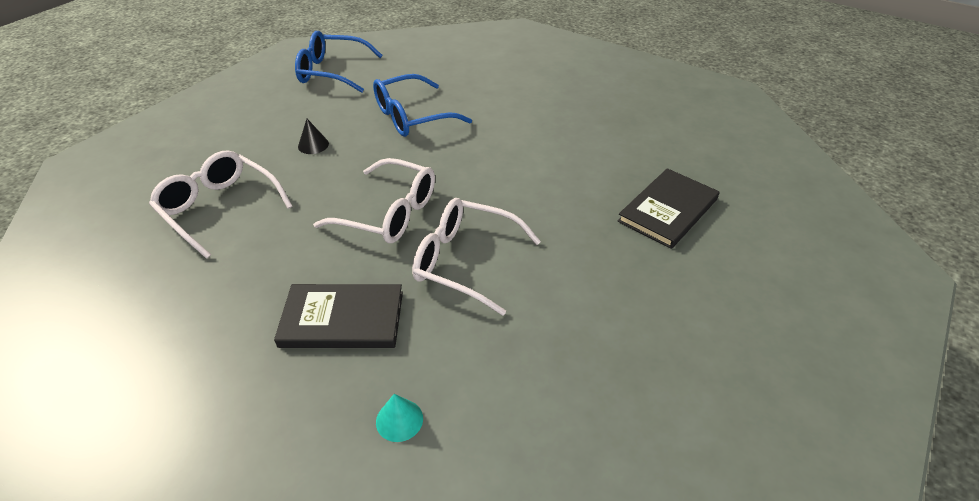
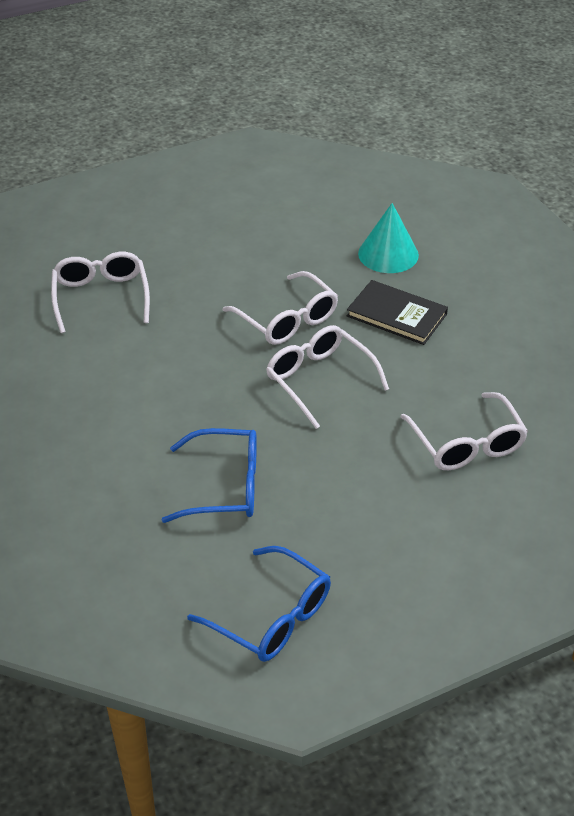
camera: 150 degrees left, 0 degrees up
(313, 145) = (351, 488): black cone -> none
(399, 420) = (388, 254): turquoise cone -> turquoise cone, size x2.06
(668, 210) = (101, 297): black book -> white glasses

